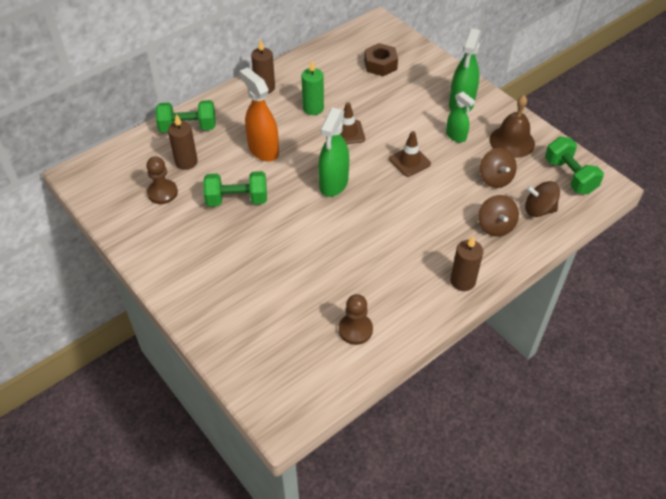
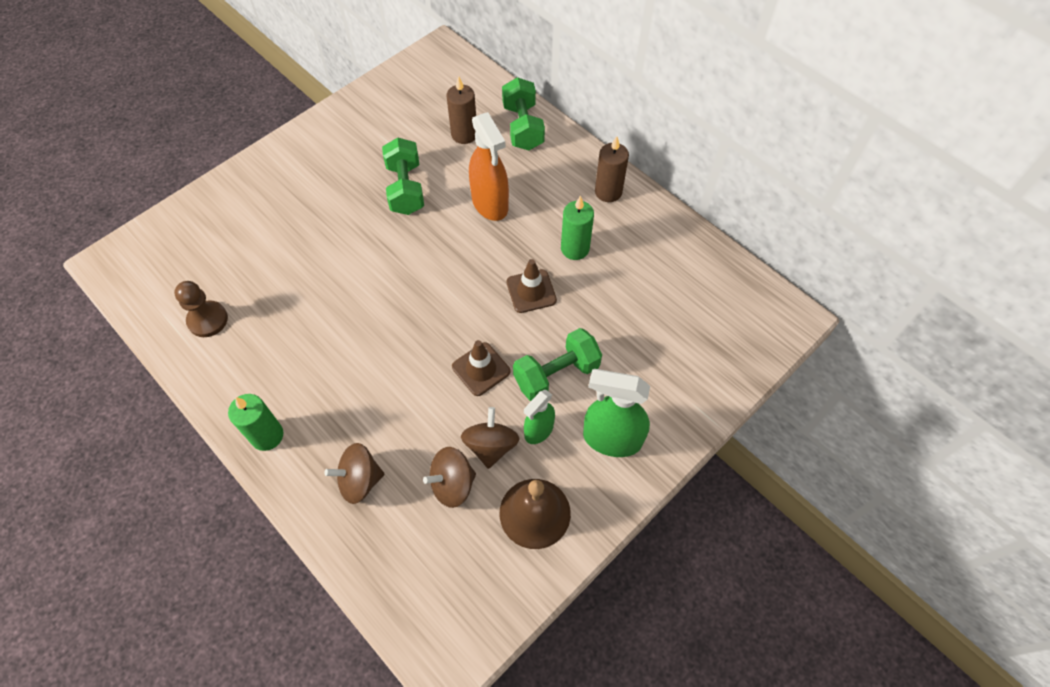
camera: 85 degrees right, 10 degrees up
(162, 193) = (415, 122): brown pawn -> none
(263, 150) = (490, 204): orange spray bottle -> orange spray bottle turned 105 degrees clockwise
(333, 184) = (434, 282): green spray bottle -> none
(380, 65) = (685, 324): brown nut -> none
(462, 281) = (267, 435): brown candle -> green candle
(539, 210) = (391, 544): brown spinning top -> brown spinning top (491, 446)
(569, 176) = (463, 599): green dumbbell -> green dumbbell (556, 374)

